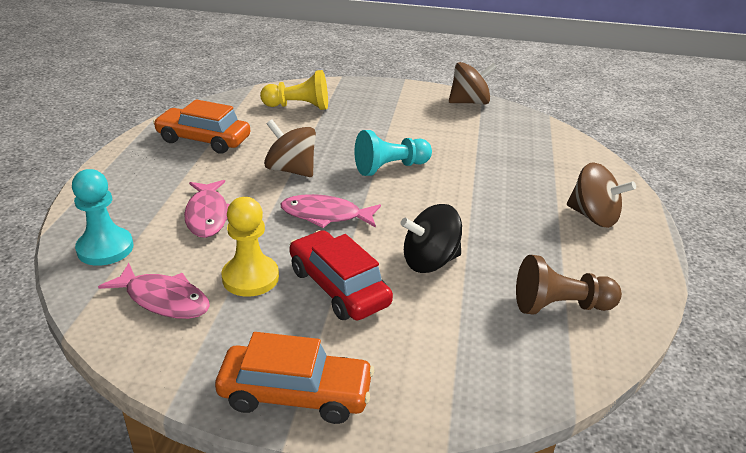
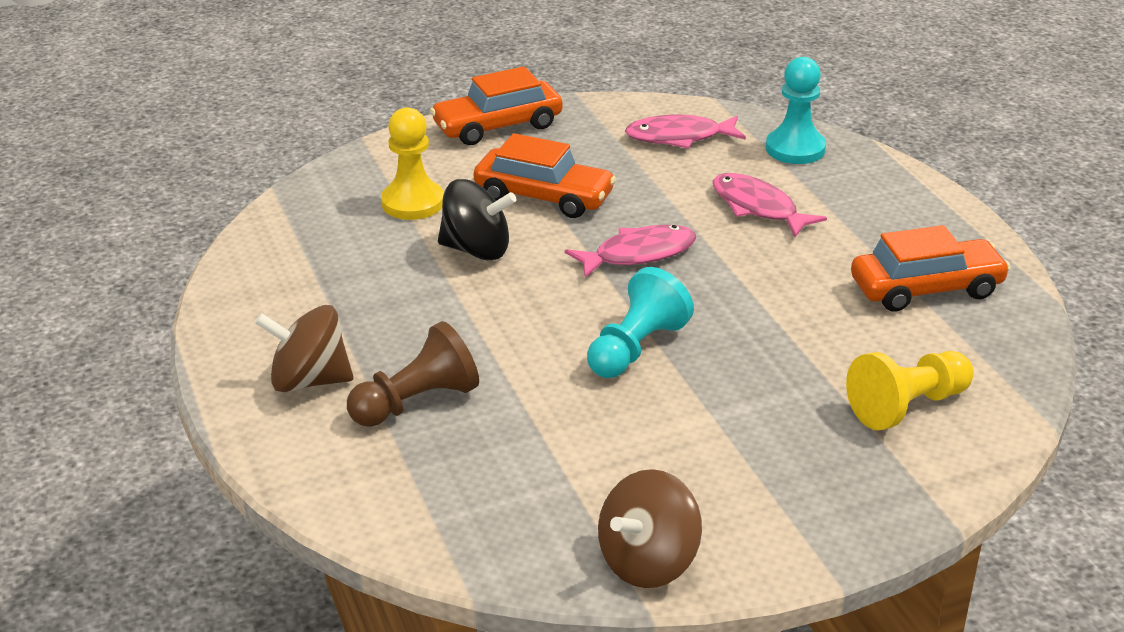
camera: 150 degrees right, 0 degrees up
(250, 277) = (632, 175): yellow pawn -> yellow pawn (413, 203)
(291, 170) = (753, 292): brown spinning top -> none
(338, 287) = (544, 197): red car -> orange car
(430, 261) = (476, 250): black spinning top -> black spinning top turned 60 degrees clockwise
(560, 306) = (314, 256): brown pawn -> brown pawn (416, 402)

